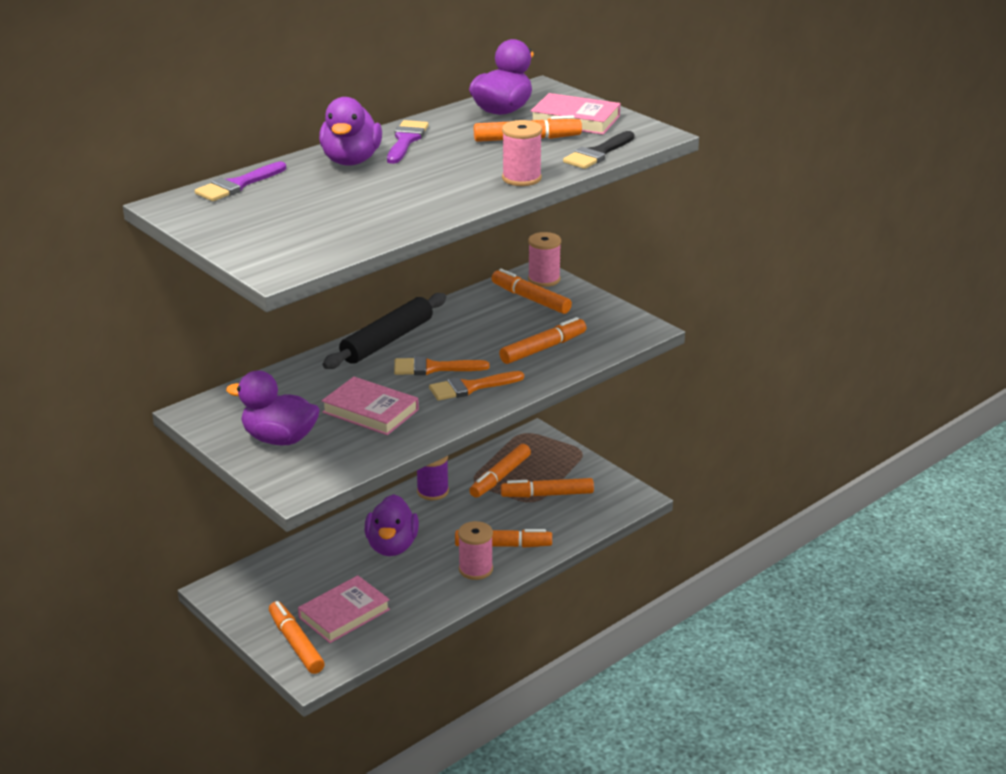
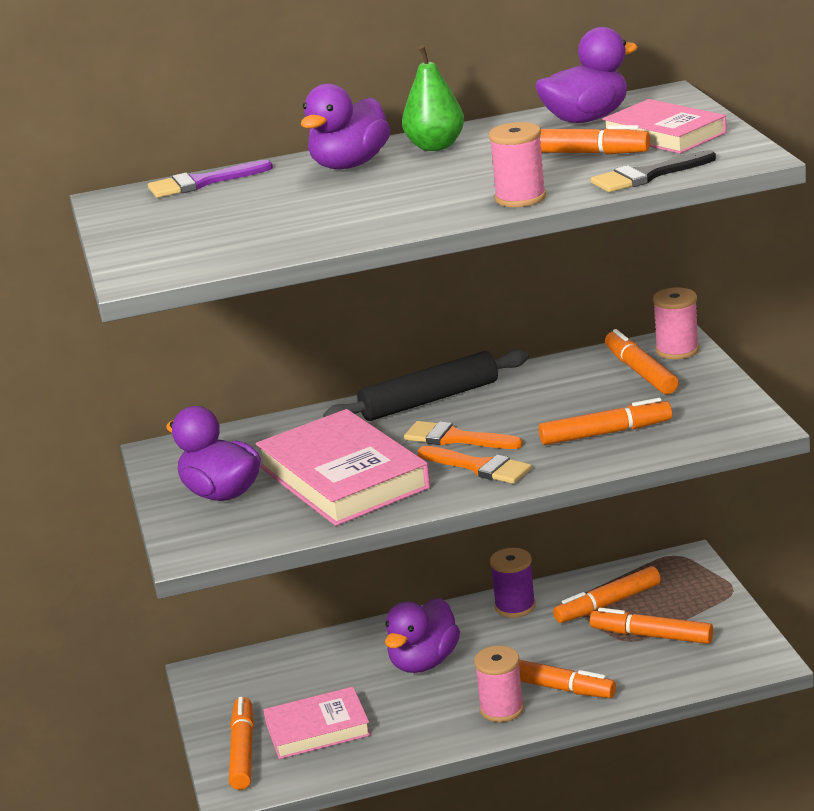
camera: 30 degrees right, 5 degrees down
(370, 411) = (343, 477): pink book -> pink book, size x1.58
(406, 140) = (435, 146): purple brush -> green pear
(470, 387) = (479, 467): orange brush -> orange brush turned 150 degrees counterclockwise

